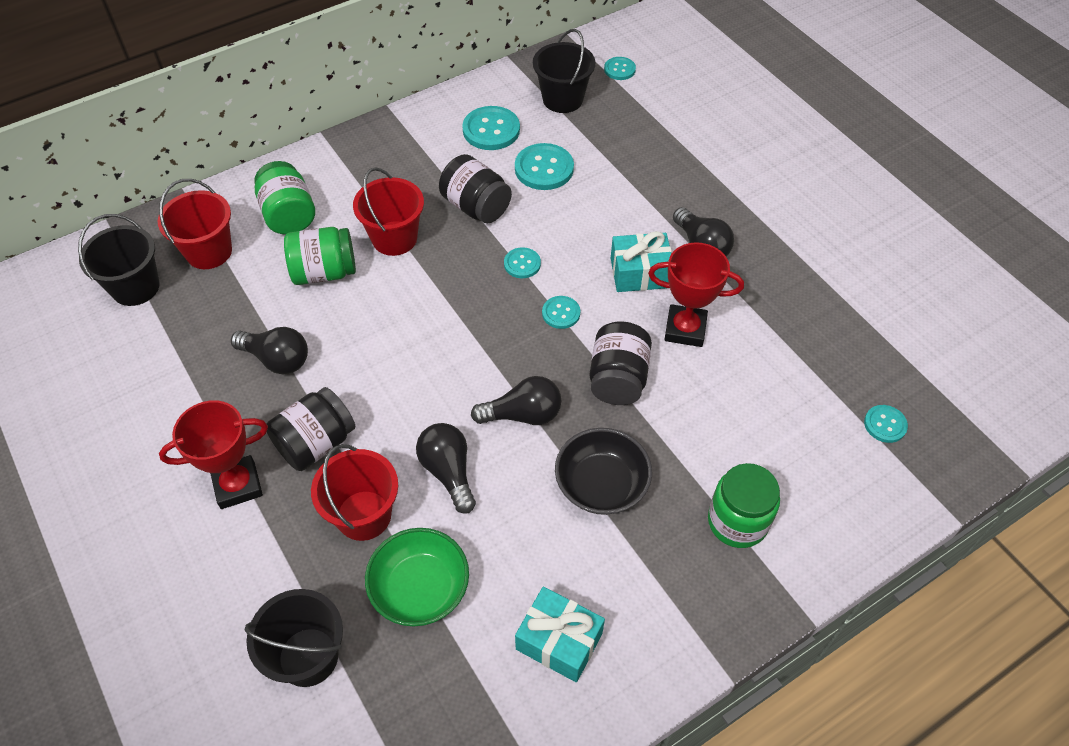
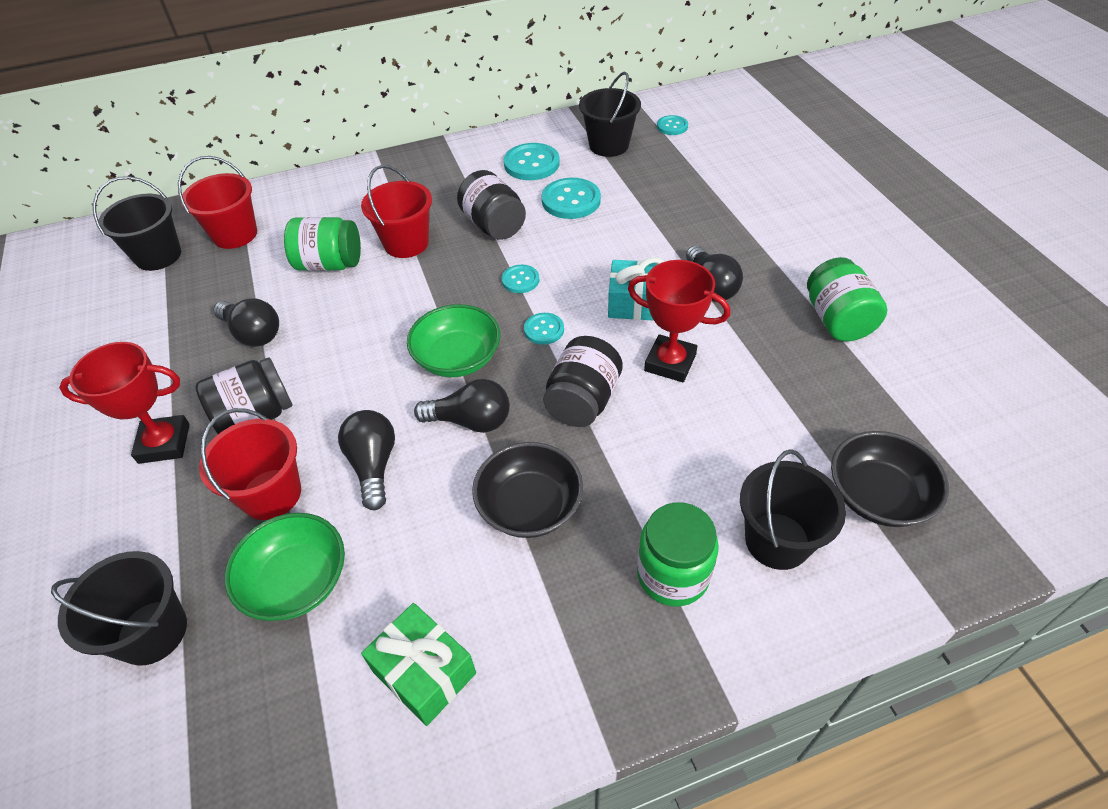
camera: 15 degrees right, 5 degrees down
(289, 215) = (318, 213): green jar -> green jar (837, 320)
(489, 354) = (458, 358): none -> green bowl
(559, 641) = (424, 672): turquoise gift -> green gift
(813, 477) = (777, 540): none -> black bucket
(885, 424) = (877, 496): turquoise button -> black bowl

